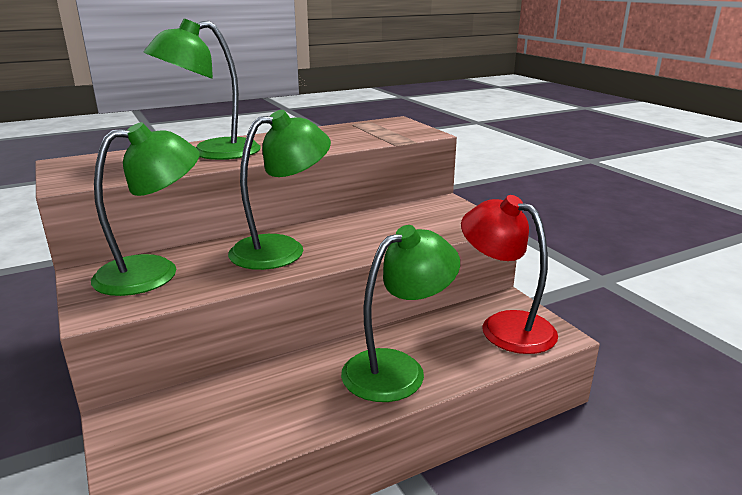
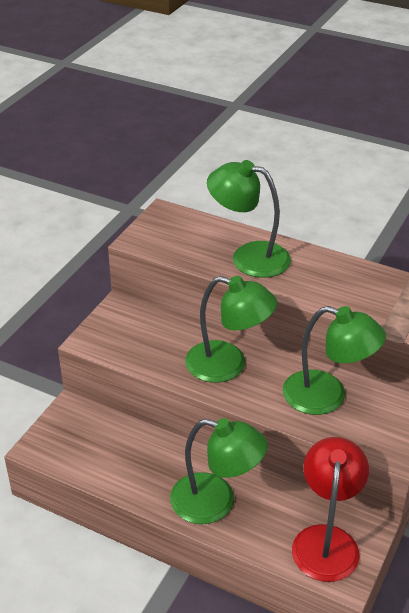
camera: 55 degrees right, 15 degrees up
(154, 272) = (145, 330): green lamp -> green lamp (327, 396)

